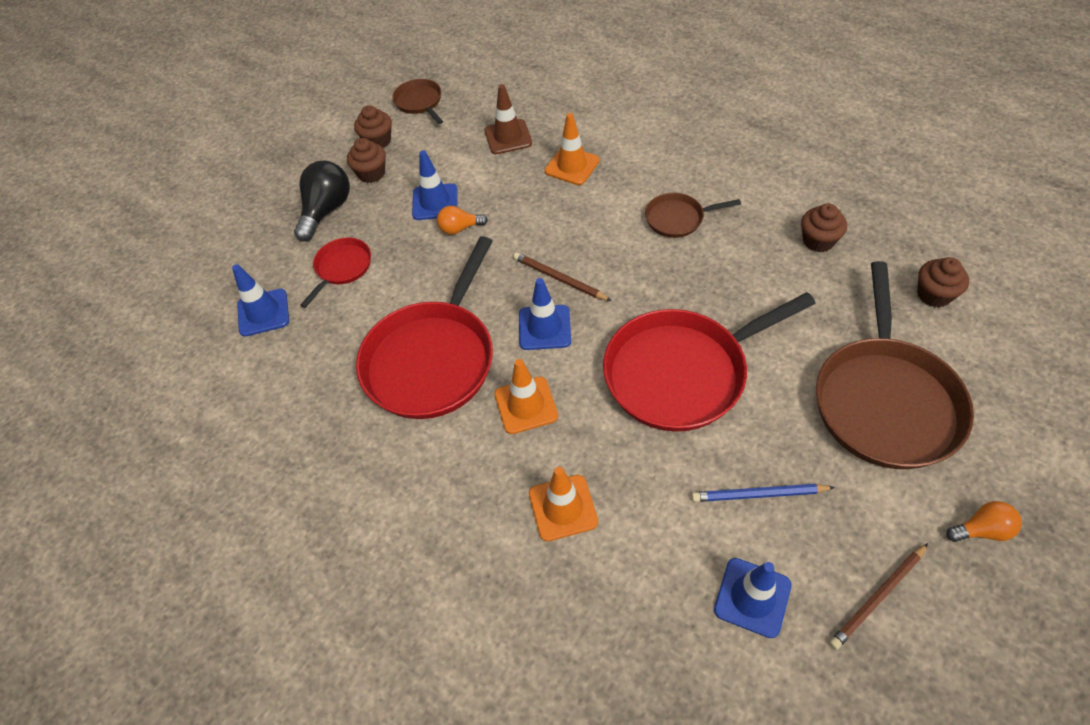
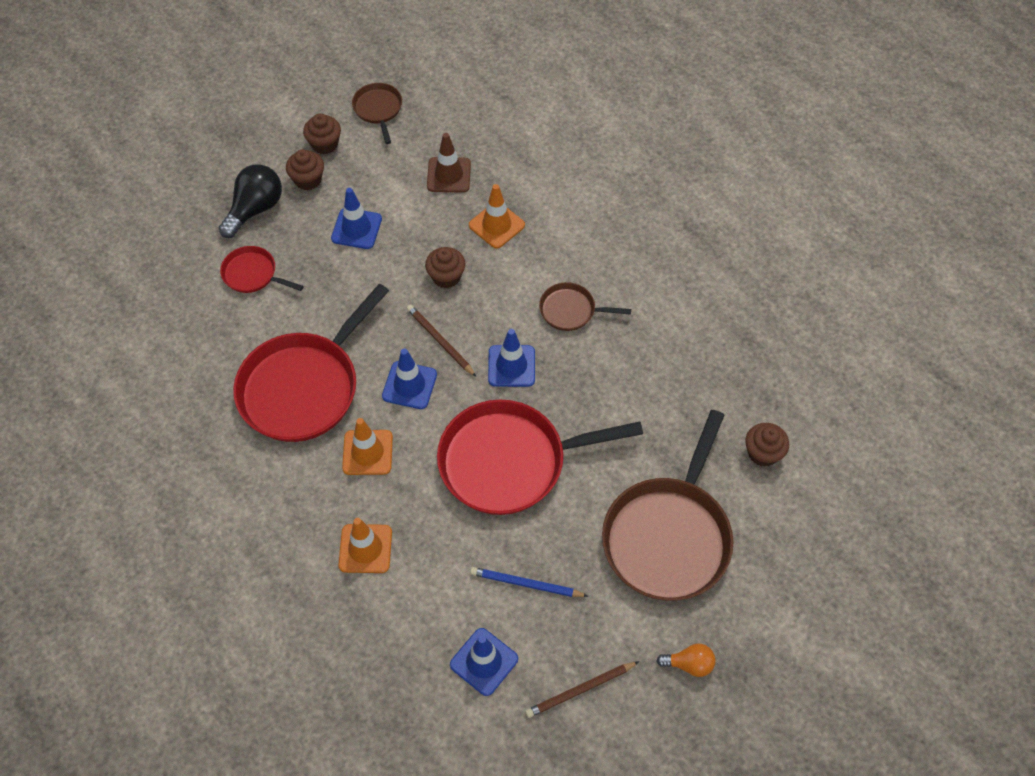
camera: 10 degrees right, 5 degrees up
(263, 313) = (172, 300): blue traffic cone -> blue traffic cone (511, 366)
(342, 268) = (252, 274): red pan -> red pan turned 105 degrees counterclockwise
(459, 228) = (369, 263): orange light bulb -> none
(818, 241) = (687, 370): brown cupcake -> brown cupcake (446, 277)

